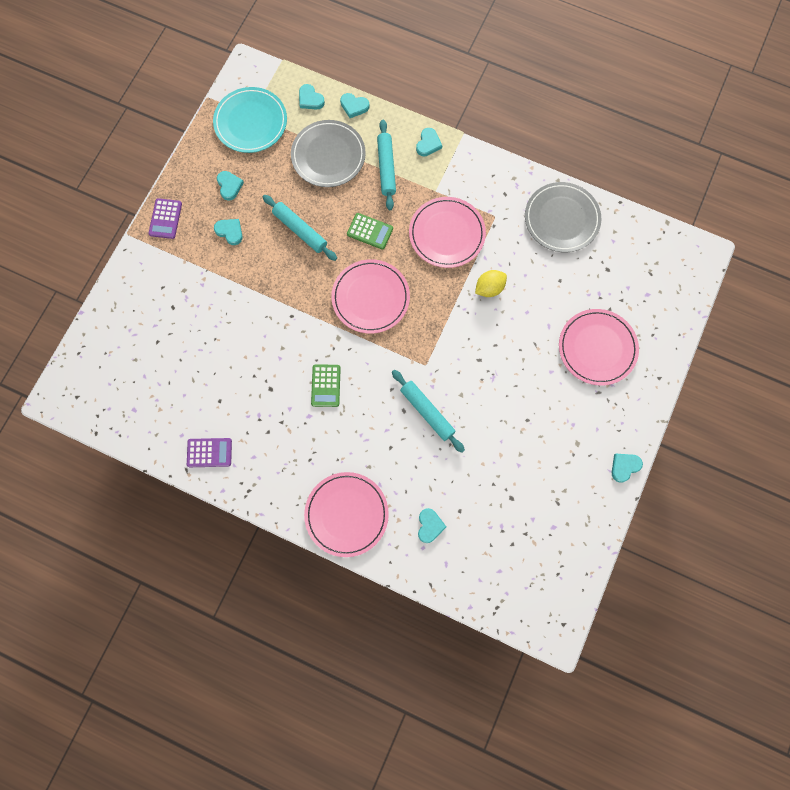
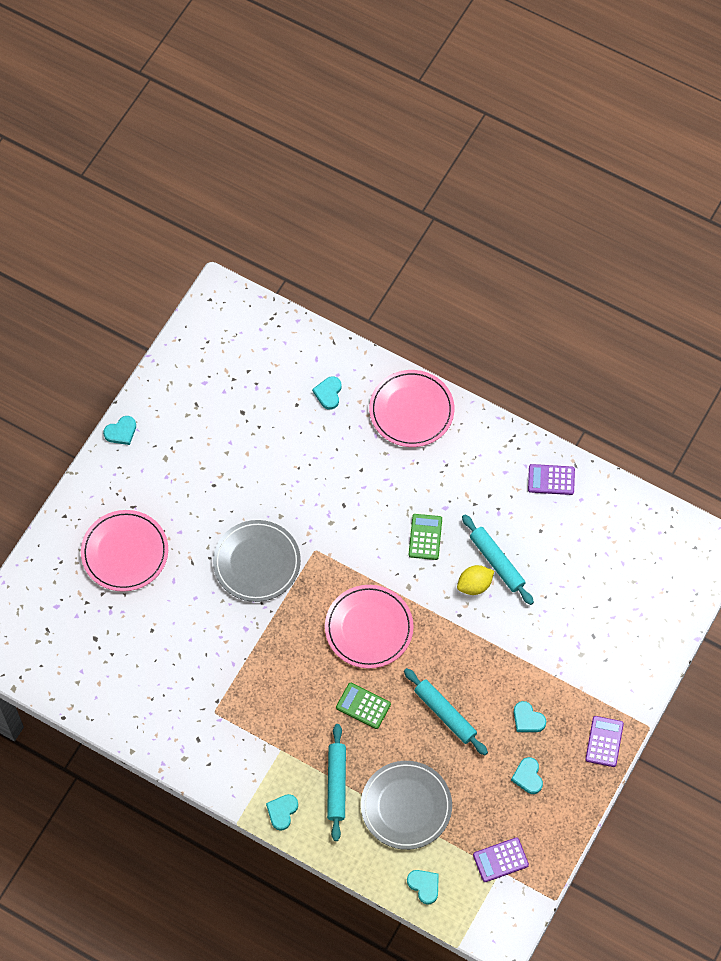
camera: 175 degrees left, 10 degrees down
(251, 122) = (500, 860): turquoise plate -> purple calculator
(354, 106) = (369, 871): turquoise heart -> none
(427, 412) = (318, 501): turquoise rolling pin -> turquoise rolling pin (496, 562)
(447, 234) = (273, 695): pink plate -> none
(489, 288) = (233, 628): yellow lemon -> yellow lemon (474, 585)
(561, 219) = (136, 702): grey plate -> grey plate (257, 562)

